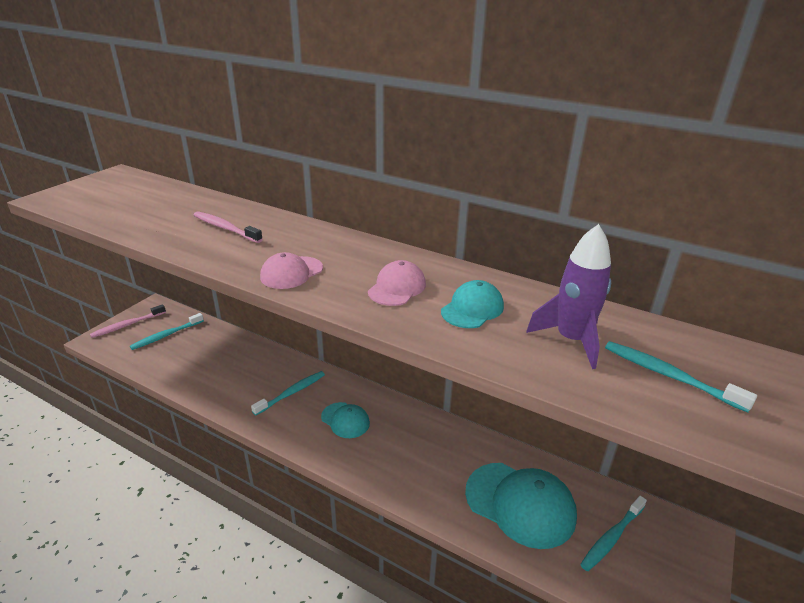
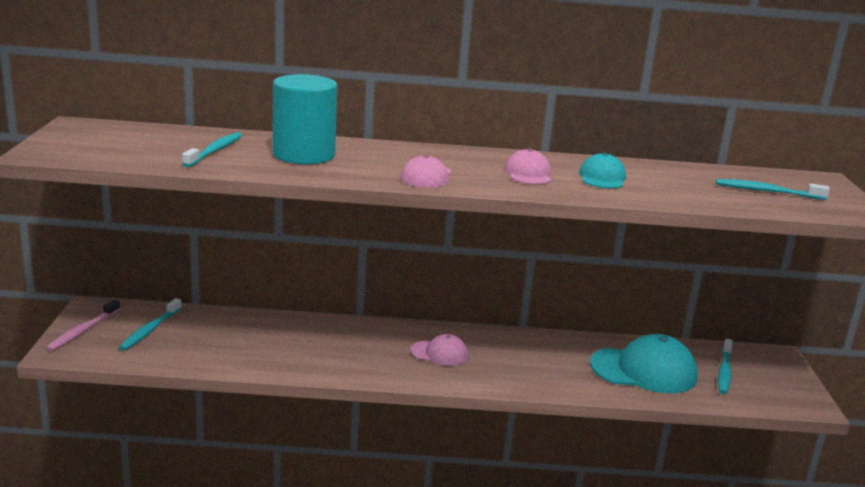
camera: 30 degrees left, 10 degrees down
(225, 228) = (304, 155): pink toothbrush -> turquoise cylinder
(291, 393) = (361, 346): turquoise toothbrush -> turquoise toothbrush (214, 151)
(345, 420) = (439, 353): turquoise cap -> pink cap
(571, 340) = (689, 184): purple rocket -> none

